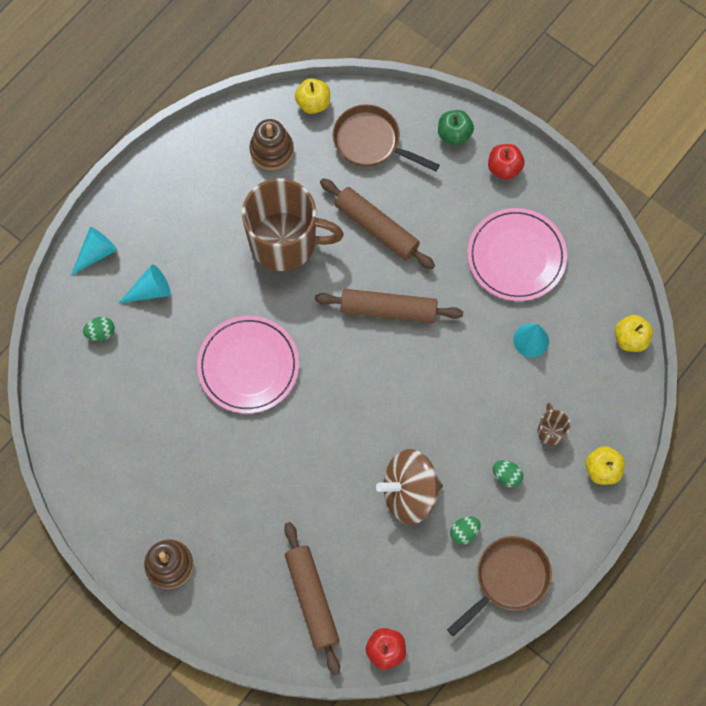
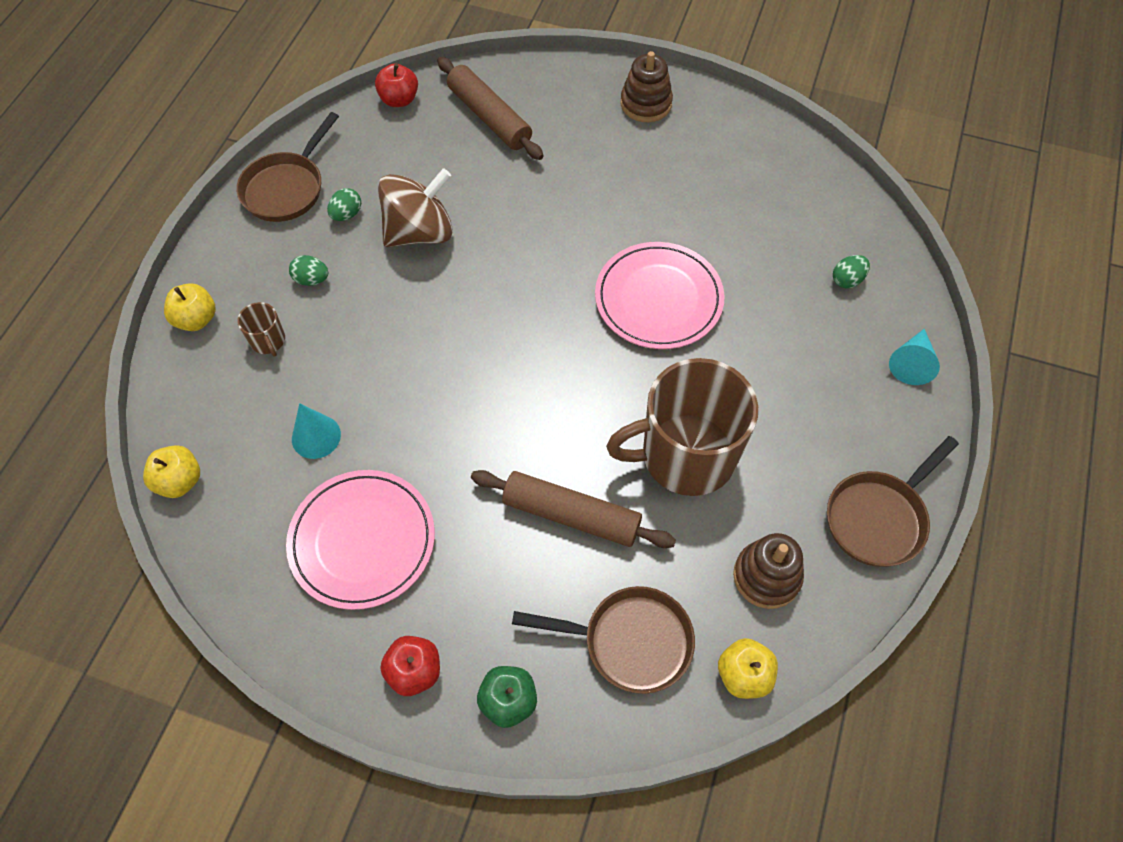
camera: 160 degrees right, 10 degrees down
(150, 290) = (820, 342): turquoise cone -> none
(183, 161) = (879, 517): none -> brown pan
(388, 310) = (514, 414): brown rolling pin -> none

